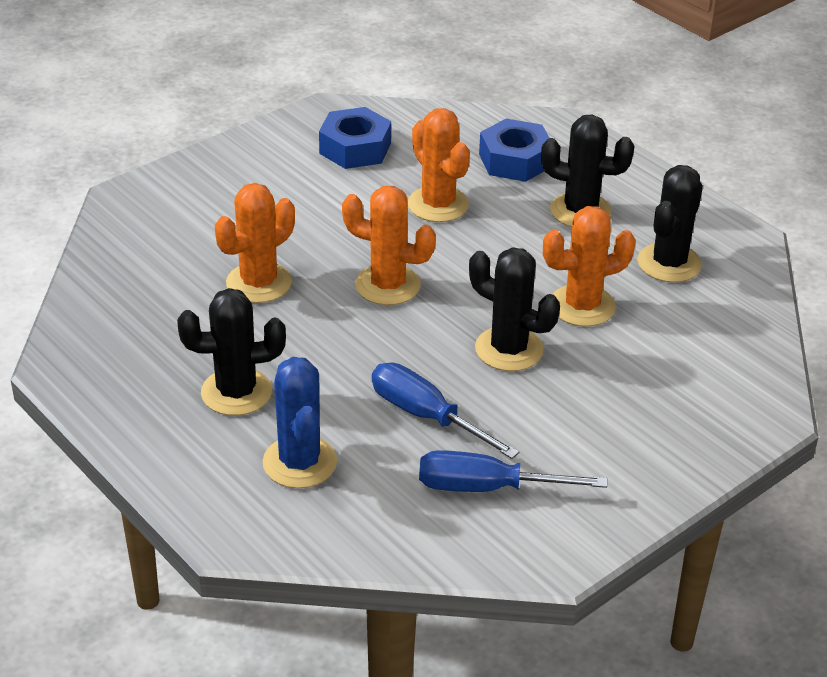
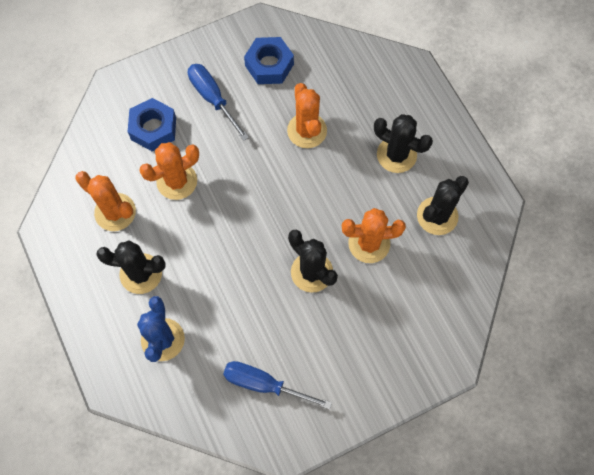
camera: 15 degrees right, 30 degrees up
(387, 285) = (254, 199): orange cactus -> orange cactus (115, 212)
(425, 415) = (245, 317): blue screwdriver -> blue screwdriver (212, 98)
(515, 160) = (369, 97): blue nut -> blue nut (153, 128)

